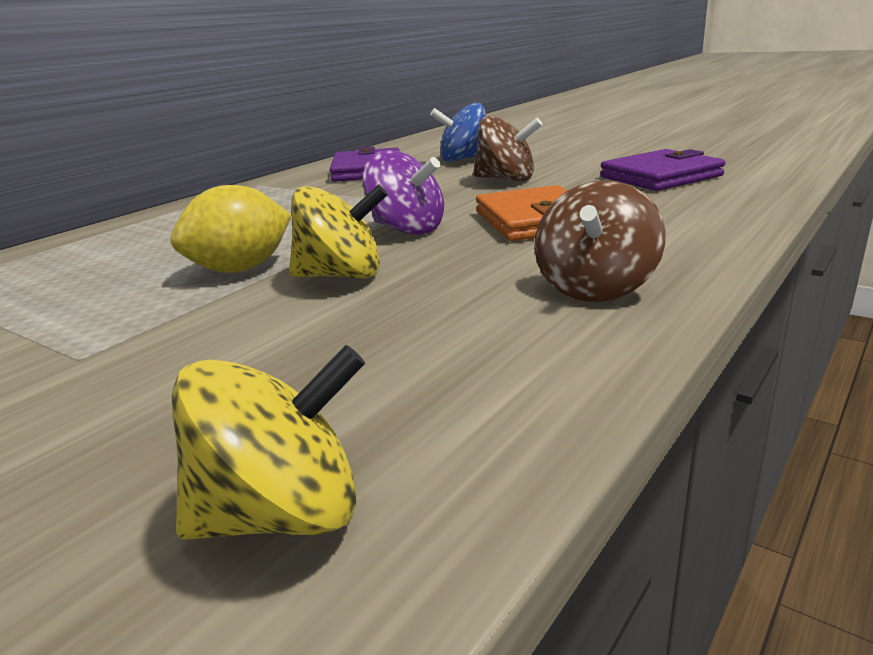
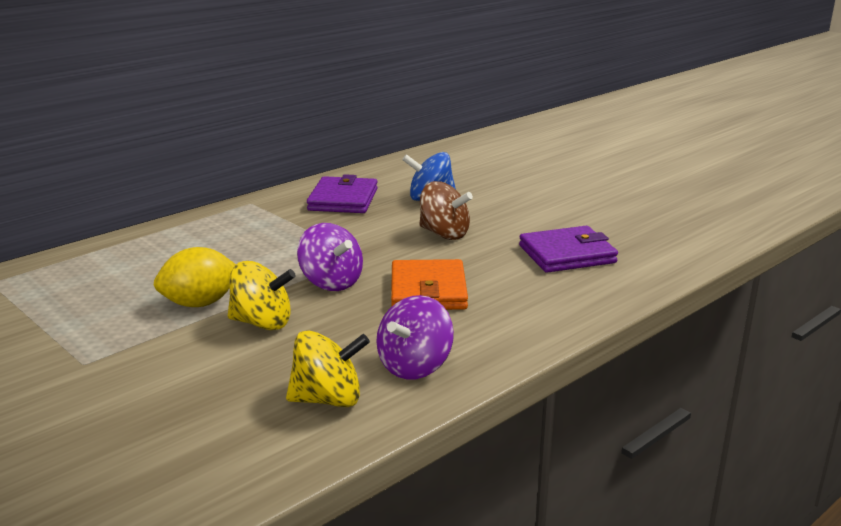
camera: 10 degrees right, 0 degrees up
(282, 515) = (159, 479): yellow spinning top -> yellow spinning top (328, 399)
(595, 288) = (415, 366): brown spinning top -> purple spinning top

